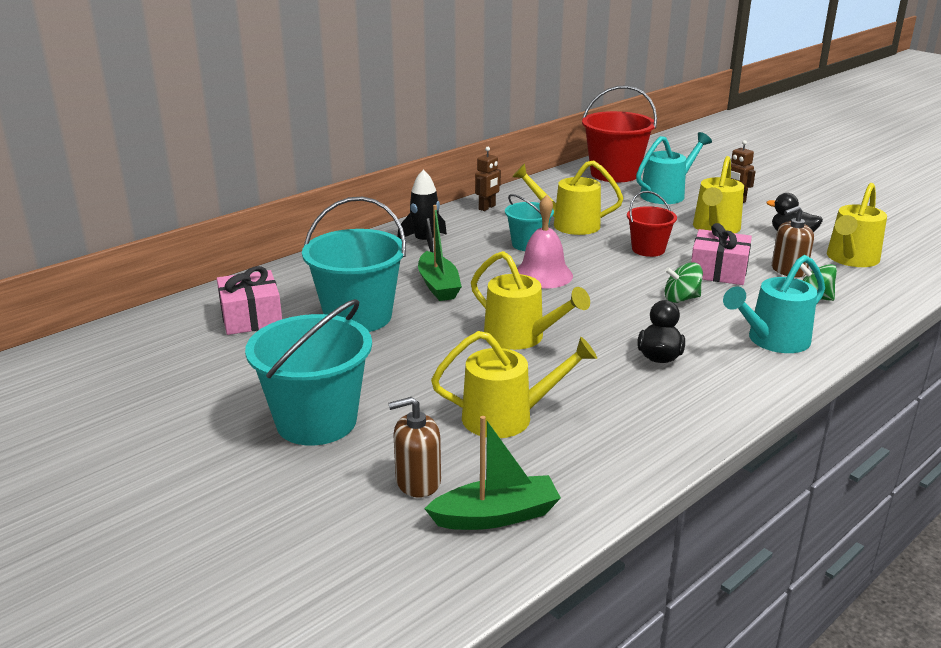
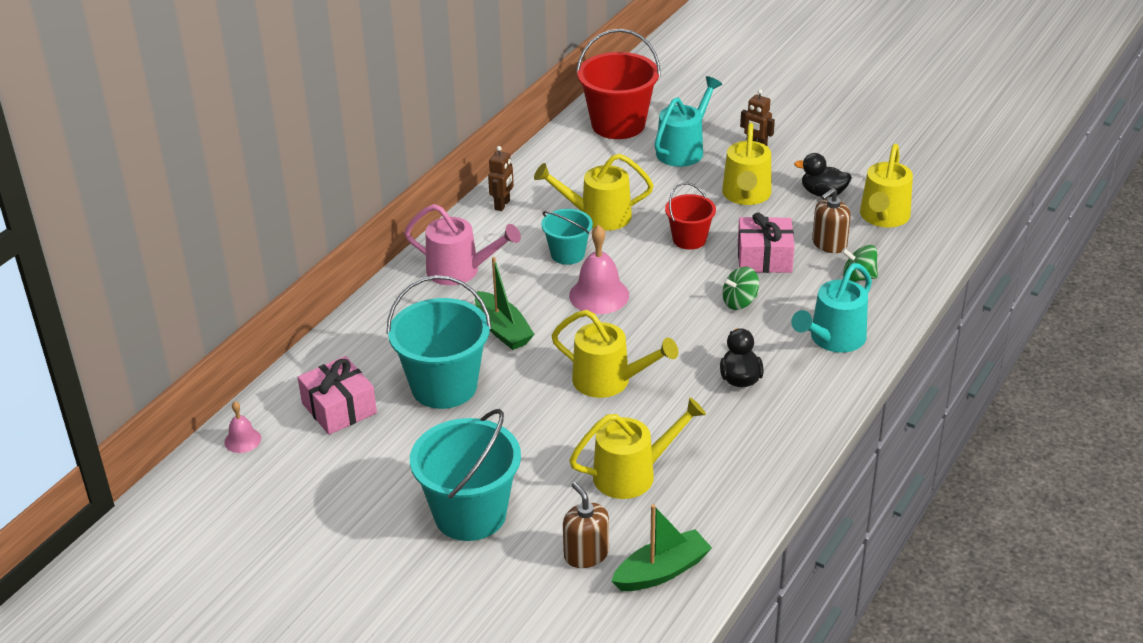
camera: 15 degrees left, 10 degrees up
(148, 326) = (242, 440): none -> pink bell
(418, 481) = (586, 554): brown soap dispenser -> brown soap dispenser turned 90 degrees clockwise
(425, 242) = (460, 271): black rocket -> pink watering can

